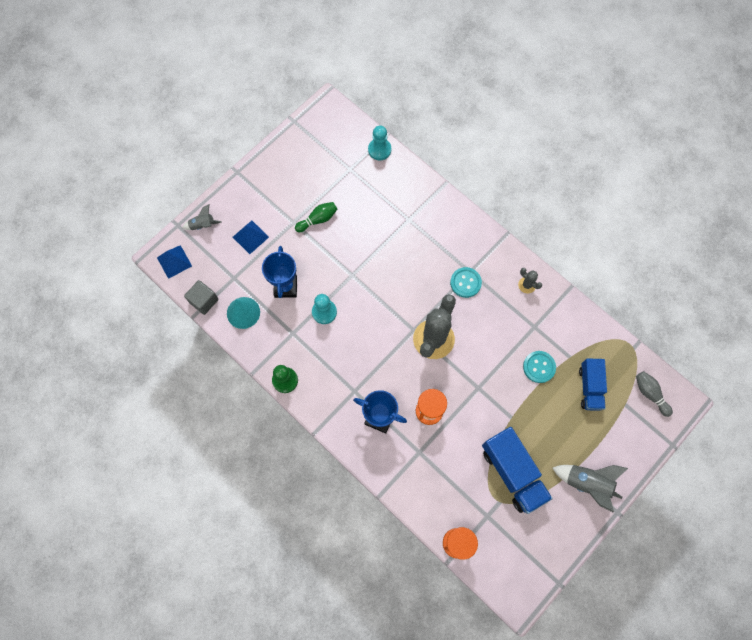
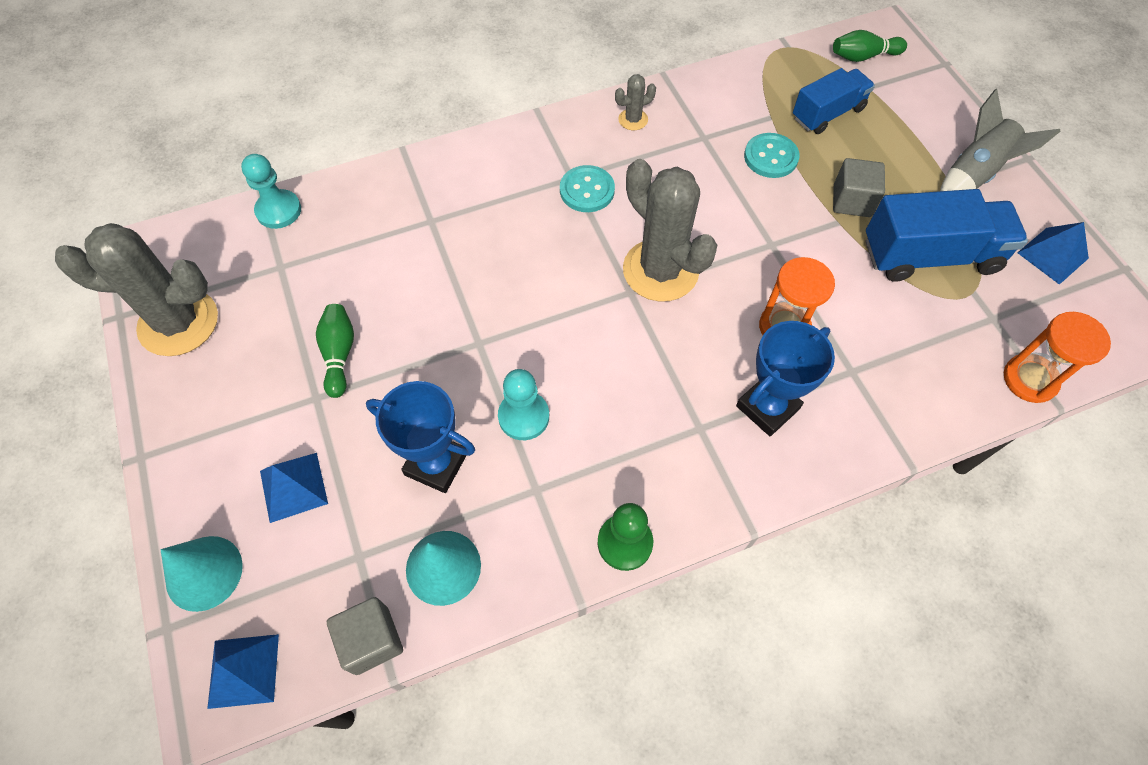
camera: 65 degrees left, 10 degrees down
(203, 225) = (204, 573): grey rocket -> turquoise cone
(302, 146) = (178, 323): none -> grey cactus
(530, 420) = (852, 201): none -> grey cube
(548, 540) = (1052, 255): none -> blue pyramid
(590, 387) = (828, 114): blue truck -> blue truck turned 60 degrees counterclockwise
(650, 394) = (863, 56): grey bowling pin -> green bowling pin

